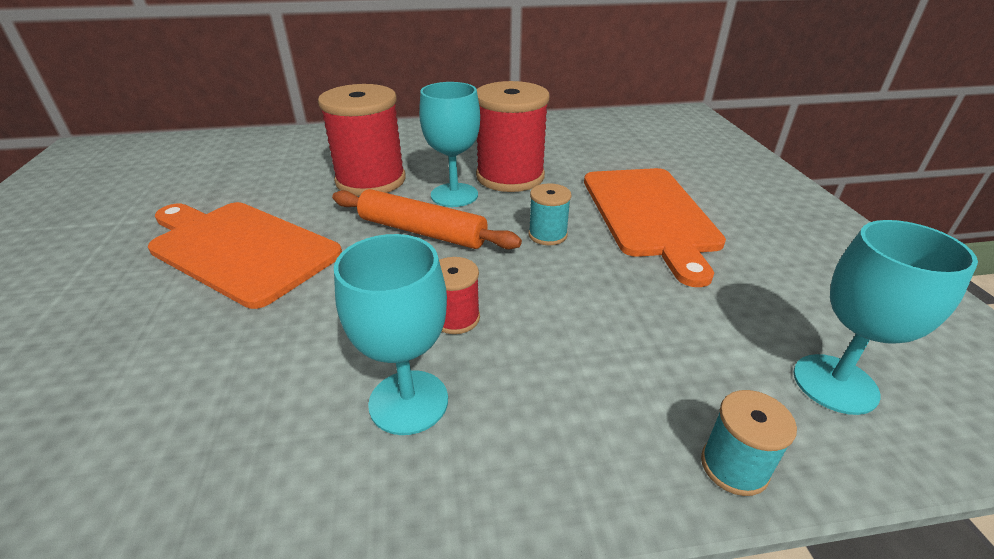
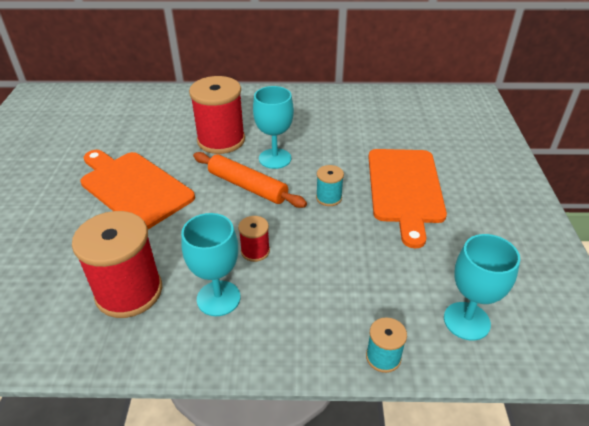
camera: 10 degrees right, 5 degrees up
(510, 176) = (317, 146): red spool -> red spool (129, 292)

